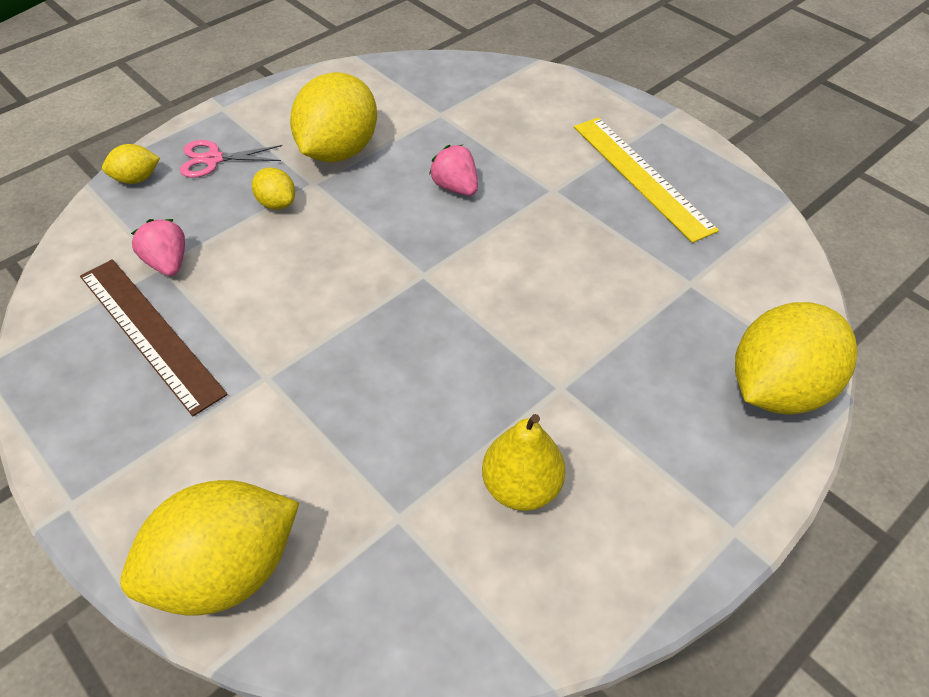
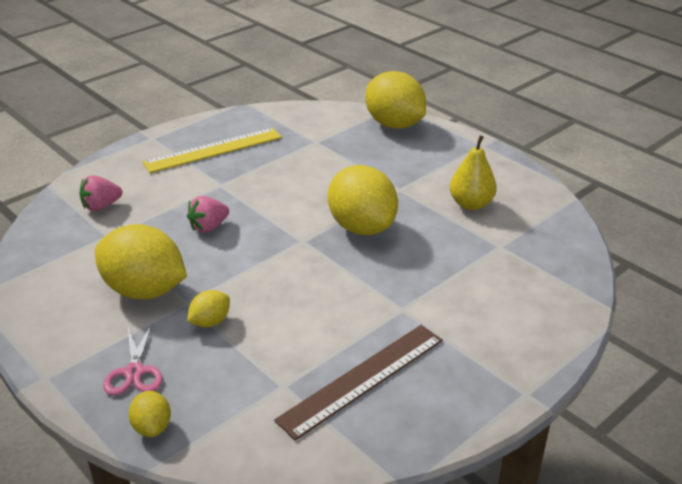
camera: 90 degrees left, 15 degrees down
(168, 263) = (280, 381): pink strawberry -> pink strawberry (101, 206)
(226, 571) = (553, 310): yellow lemon -> yellow lemon (362, 227)

